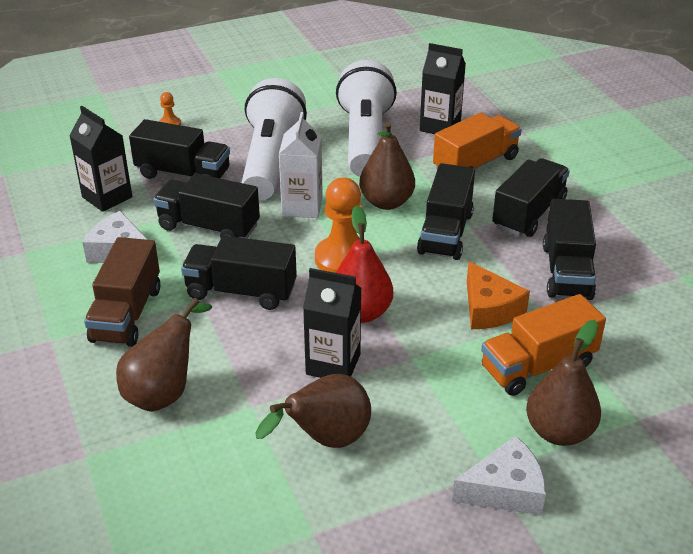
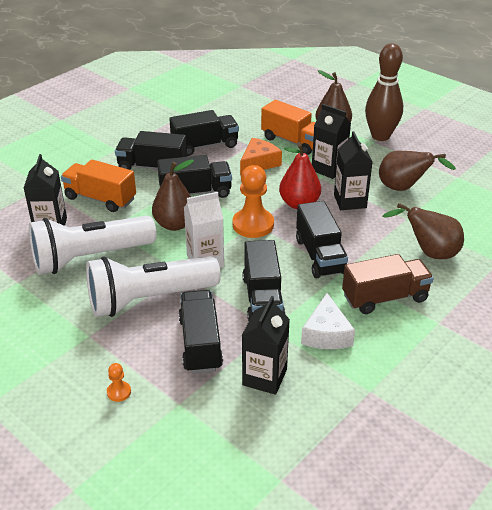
camera: 115 degrees left, 0 degrees up
(432, 376) = (328, 169): none -> black carton
(505, 489) = (380, 136): white cheese -> brown bowling pin

